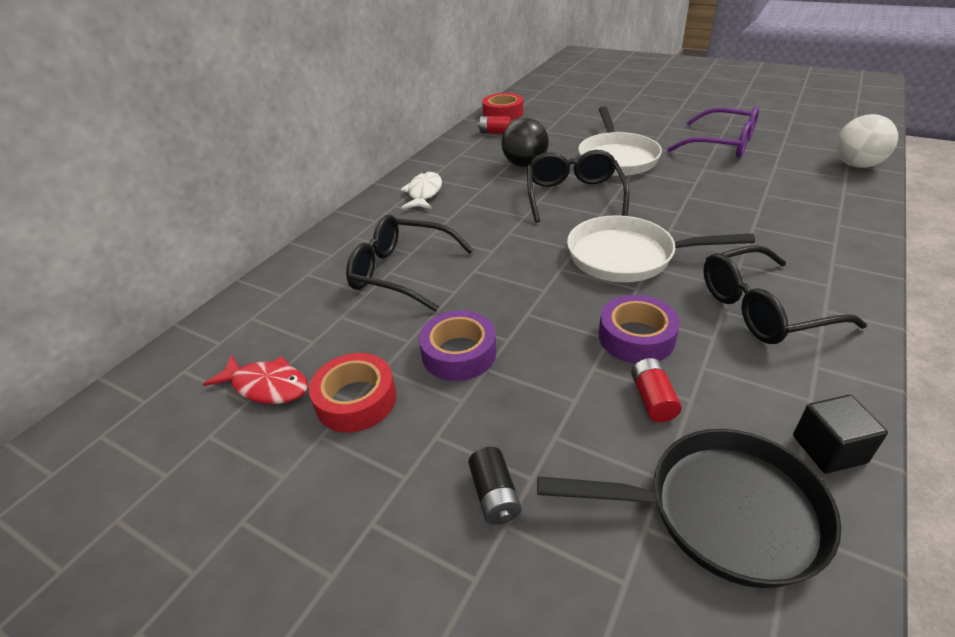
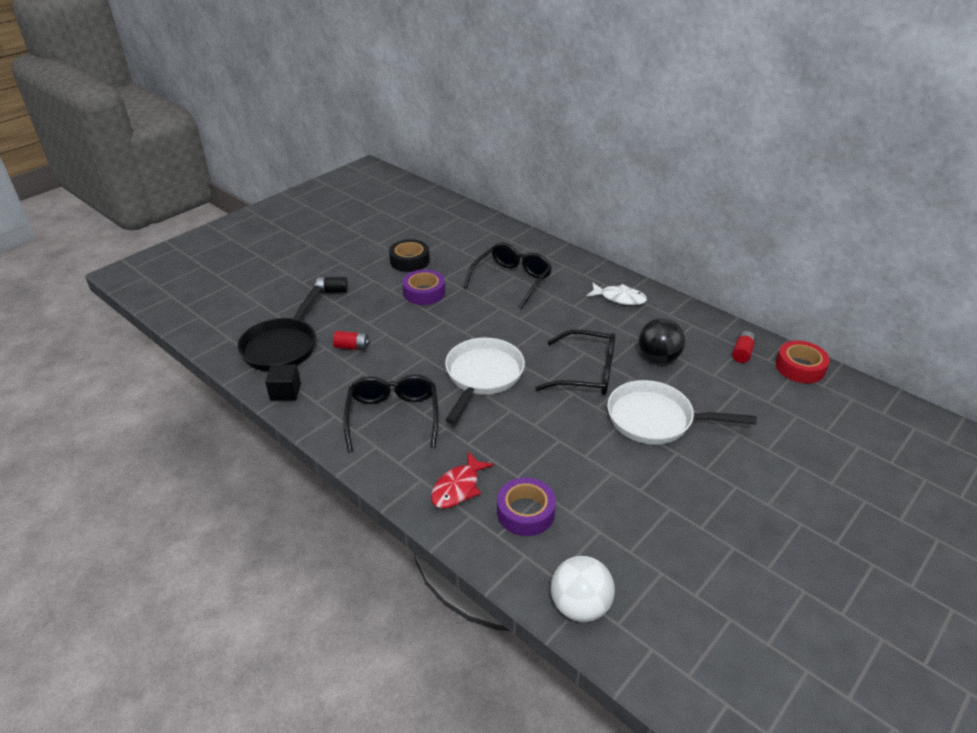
camera: 100 degrees right, 0 degrees up
(267, 386) = (434, 238): red fish -> red fish (458, 487)
(356, 400) = (409, 261): red tape -> black tape
(636, 337) = (399, 355): purple tape -> purple tape (525, 512)
(721, 144) = (670, 512): purple glasses -> none

